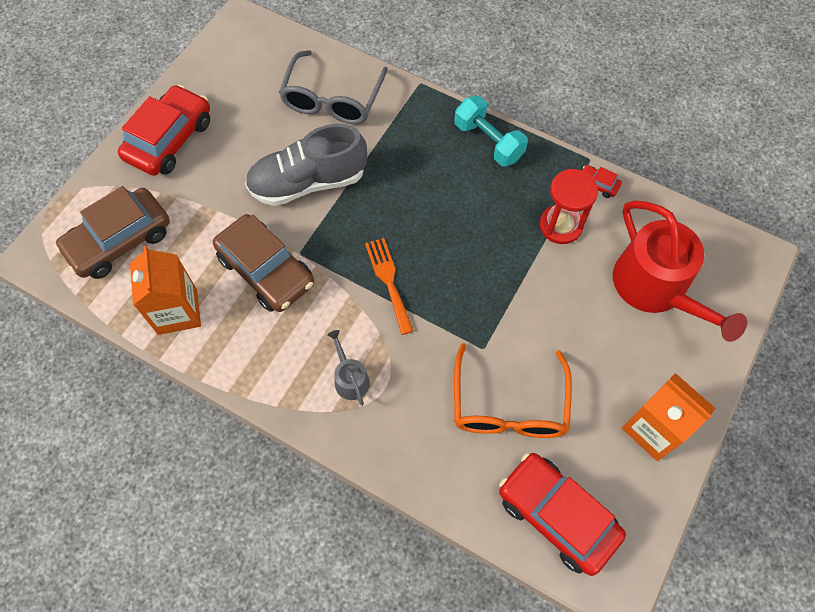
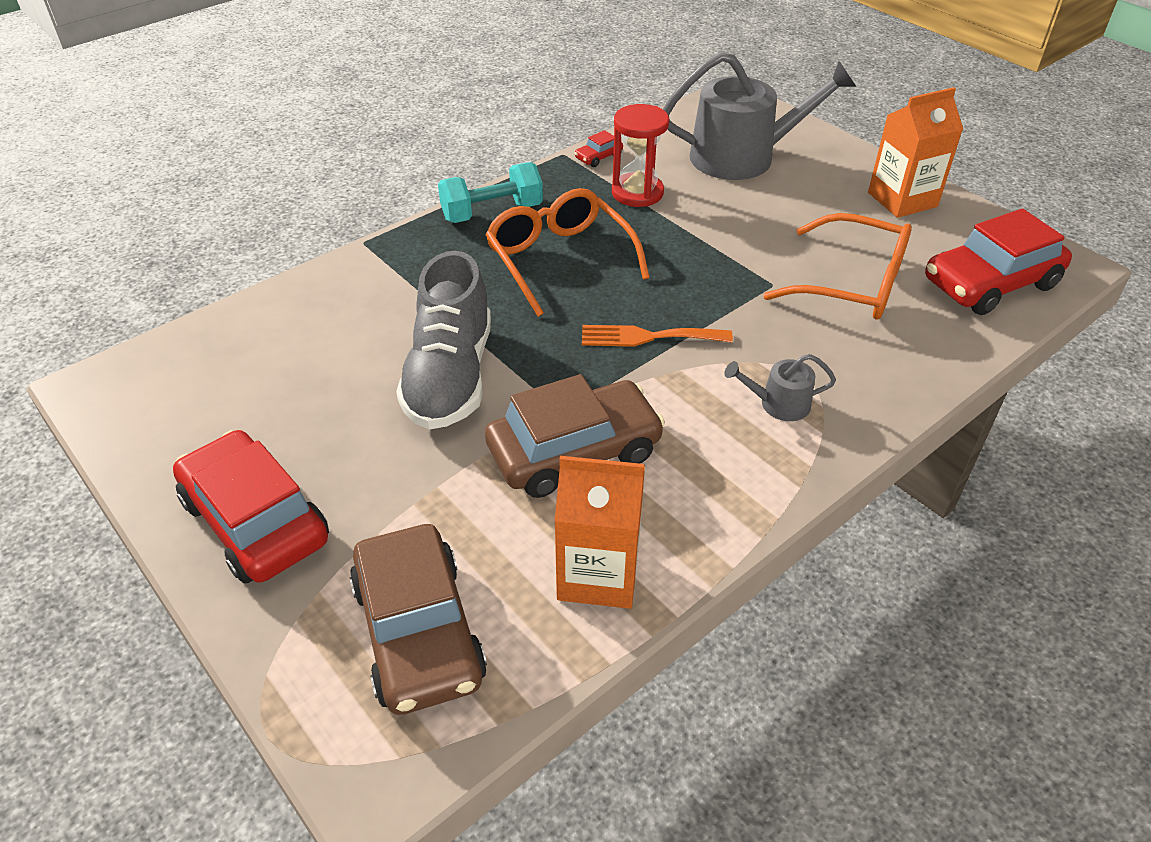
camera: 70 degrees left, 20 degrees down
(332, 99) = (326, 323): grey glasses -> none
(451, 201) = (559, 259): none -> orange glasses
(656, 288) = (742, 157): red watering can -> grey watering can

